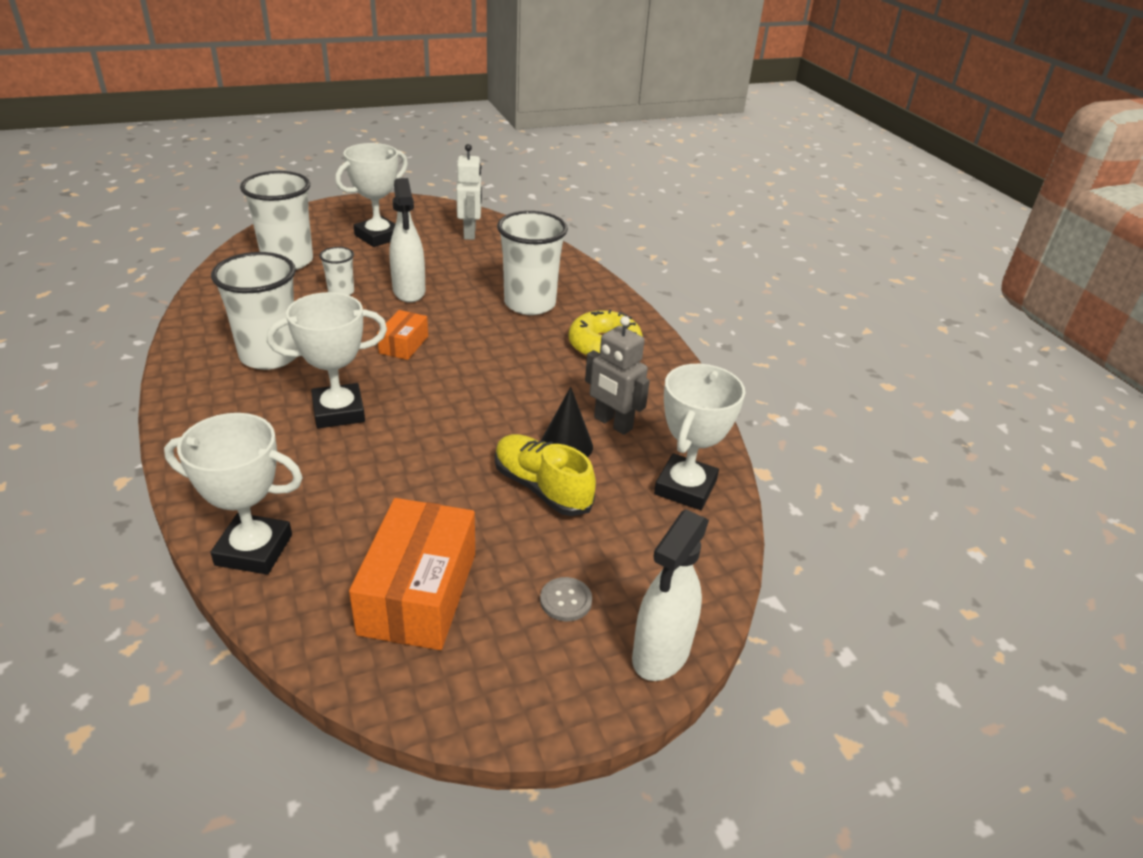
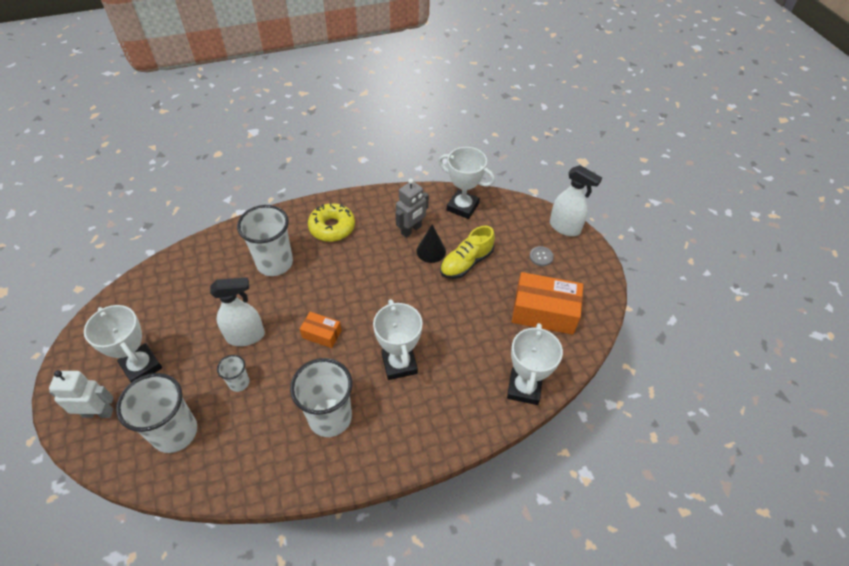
camera: 85 degrees left, 15 degrees up
(470, 233) = (152, 300): white robot -> white robot (98, 412)

